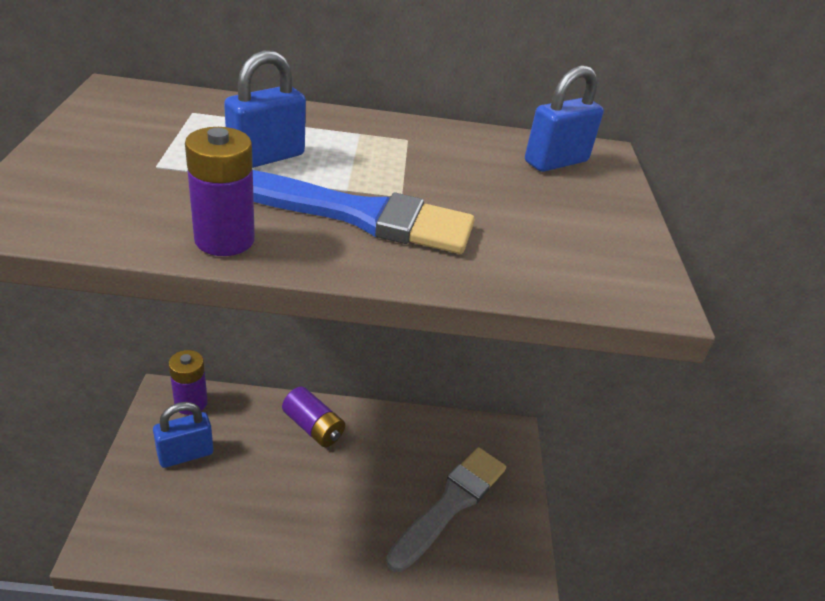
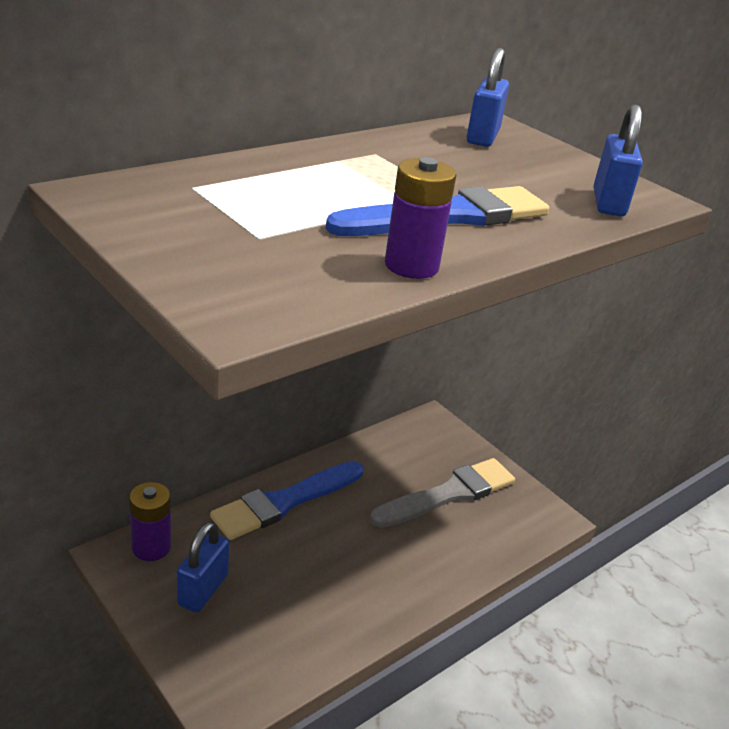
camera: 40 degrees left, 5 degrees down
(266, 157) = (318, 201): blue padlock -> blue padlock (608, 203)
(313, 427) = (284, 502): purple battery -> blue brush
(450, 504) = (448, 494): grey brush -> grey brush turned 60 degrees clockwise

